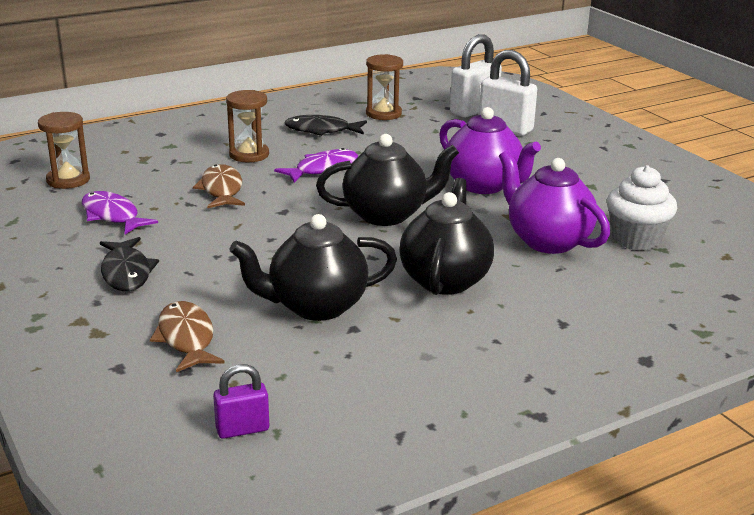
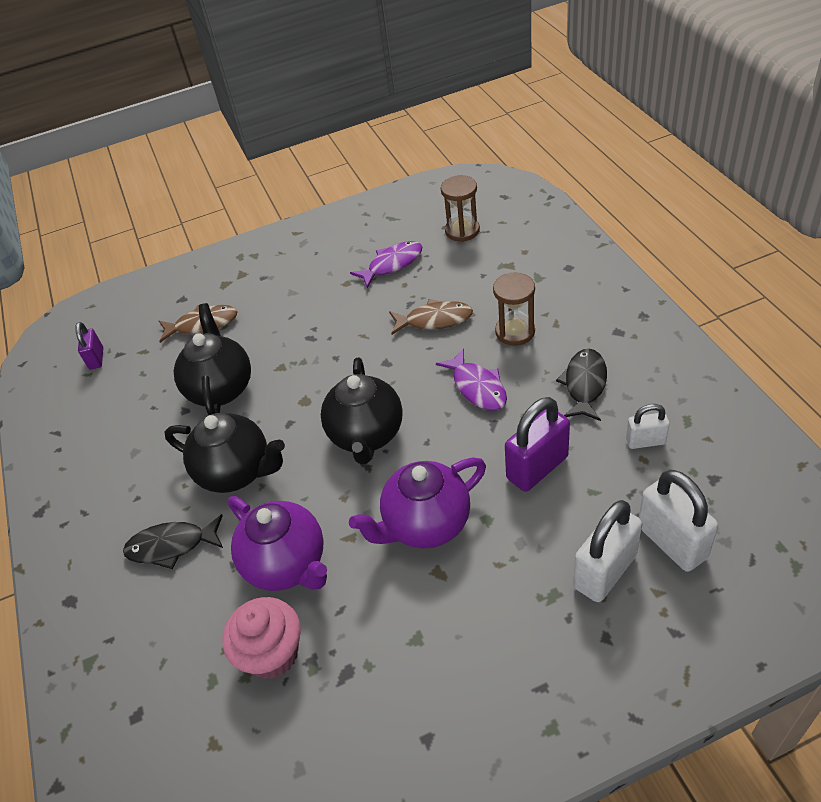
camera: 105 degrees right, 20 degrees up
(126, 272) = (299, 285): black fish -> black fish (171, 546)
(383, 114) = (645, 441): brown hourglass -> white padlock
(415, 147) = (537, 467): none -> purple padlock
(547, 241) = (287, 564): purple teapot -> purple teapot turned 75 degrees clockwise
(636, 239) = (272, 653): white cupcake -> pink cupcake

